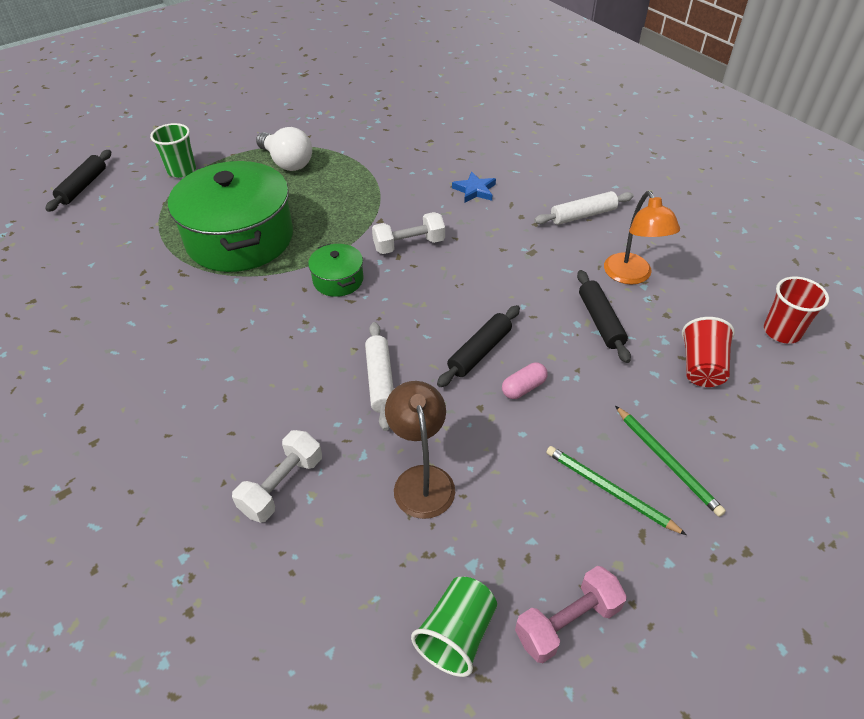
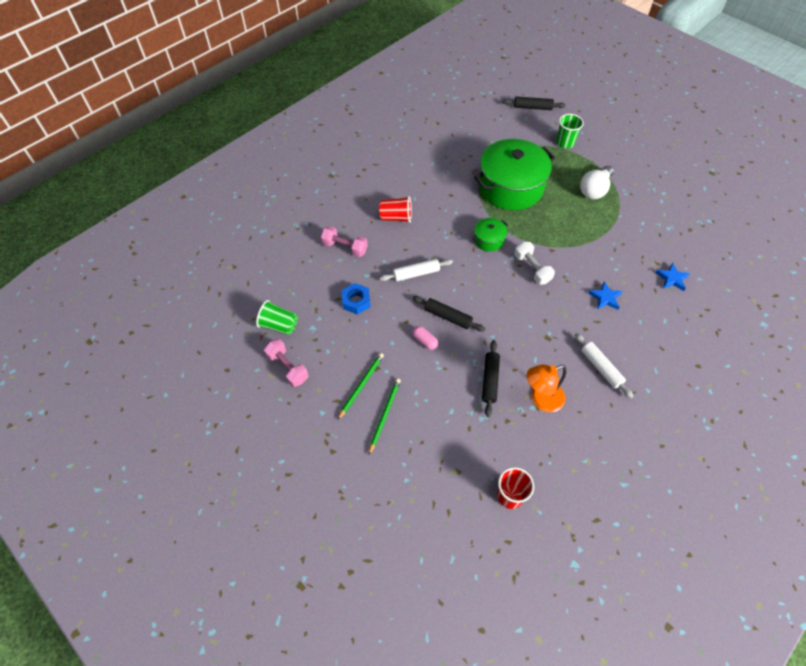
camera: 80 degrees right, 10 degrees up
(282, 485) = (345, 248): white dumbbell -> pink dumbbell
(421, 479) = (356, 301): brown lamp -> blue nut
(456, 135) = (672, 278): none -> blue star
(600, 321) = (490, 380): black rolling pin -> black rolling pin turned 60 degrees counterclockwise
(667, 462) = (384, 415): green pencil -> green pencil turned 150 degrees clockwise
(701, 367) = (463, 439): red cup -> red cup (396, 217)

